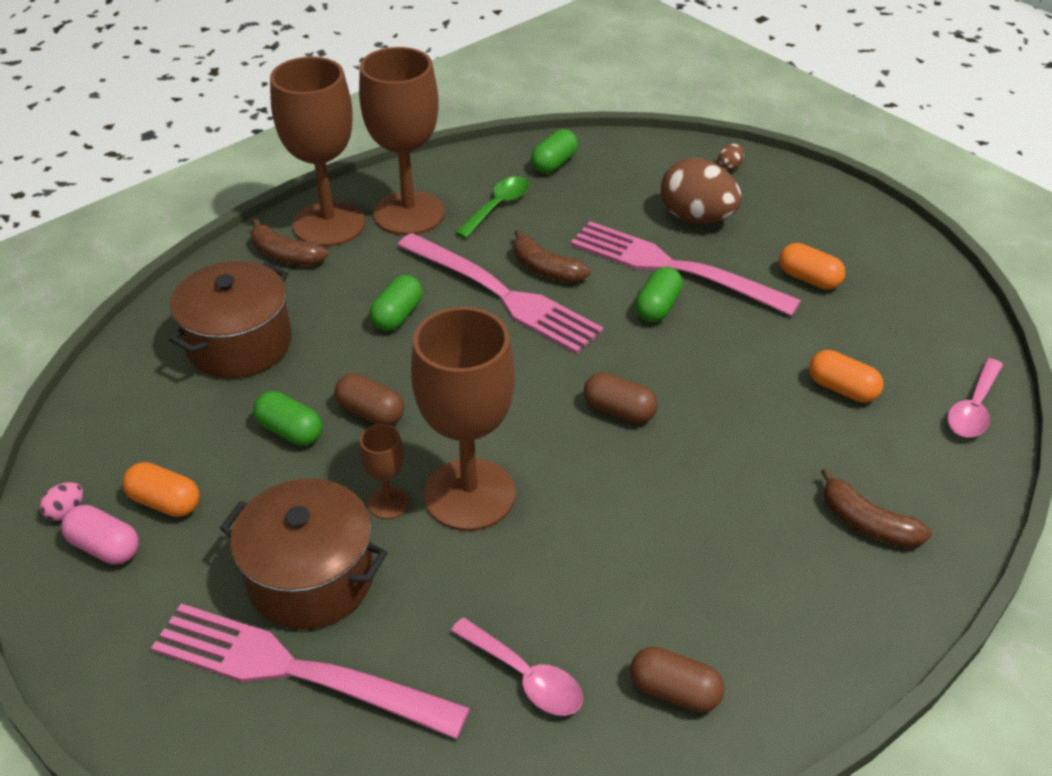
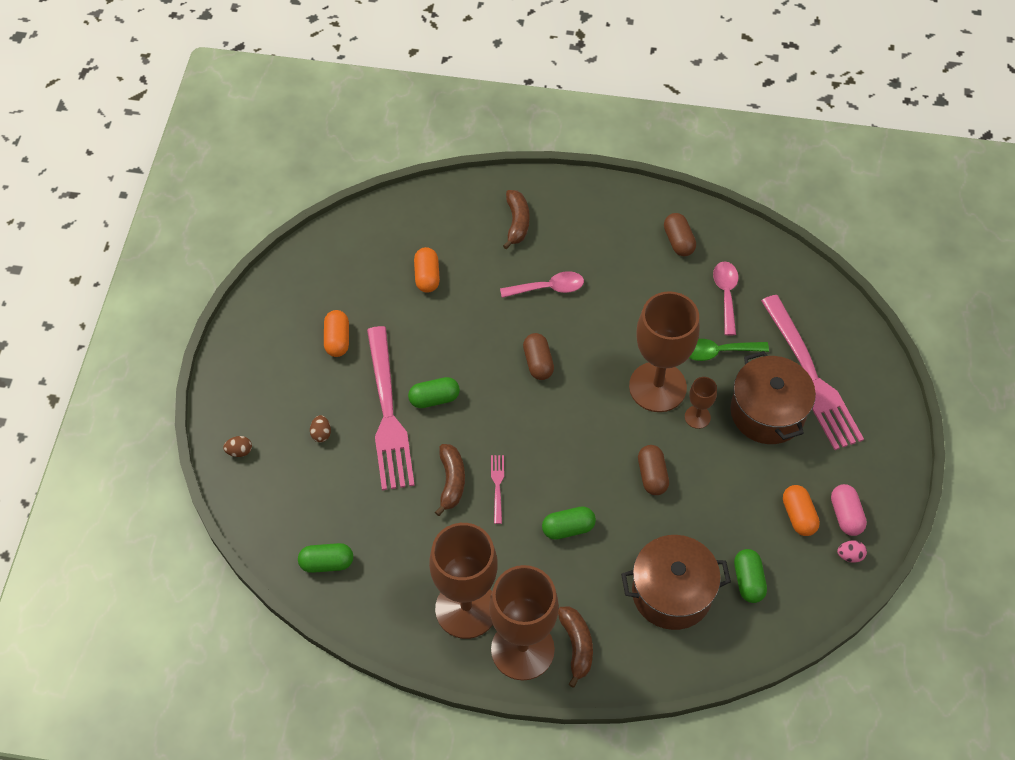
camera: 130 degrees left, 15 degrees up
(290, 431) = (702, 502): green capsule -> green capsule (748, 581)
(498, 207) = (410, 559): green spoon -> green spoon (718, 352)
(503, 295) = (497, 485): pink fork -> pink fork, size x0.40
(697, 218) = (321, 434): brown egg -> brown egg, size x0.41
(973, 408) = (391, 217): pink spoon -> pink spoon (548, 288)

